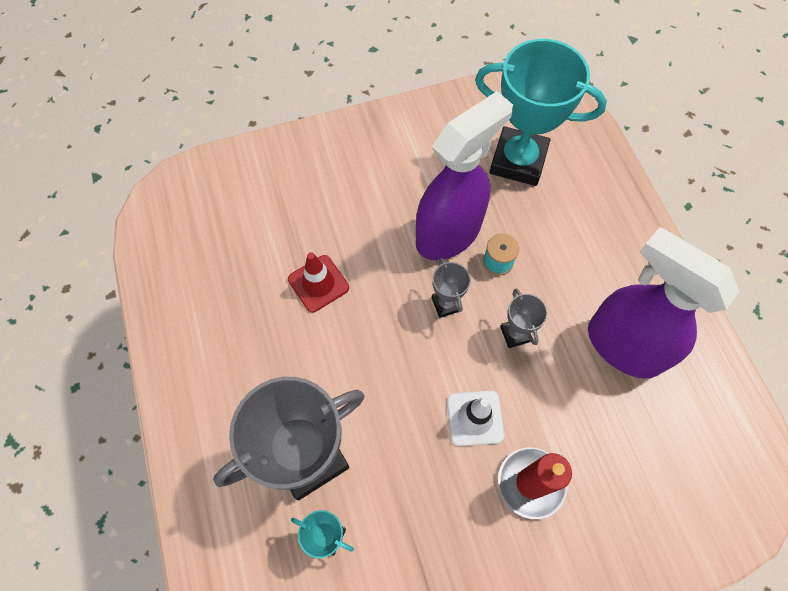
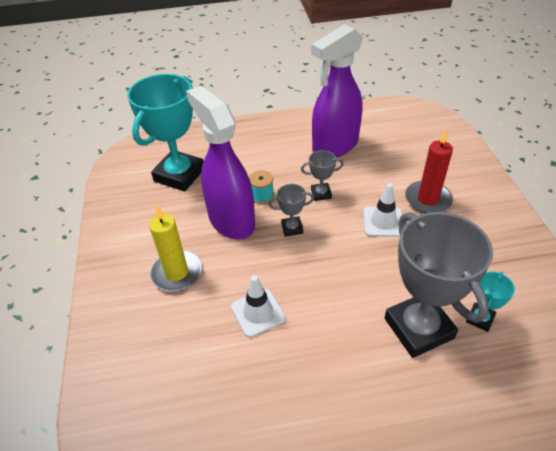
camera: 80 degrees left, 20 degrees down
(318, 283) = (258, 312): red traffic cone -> white traffic cone
(363, 194) = (176, 273): none -> yellow candle

